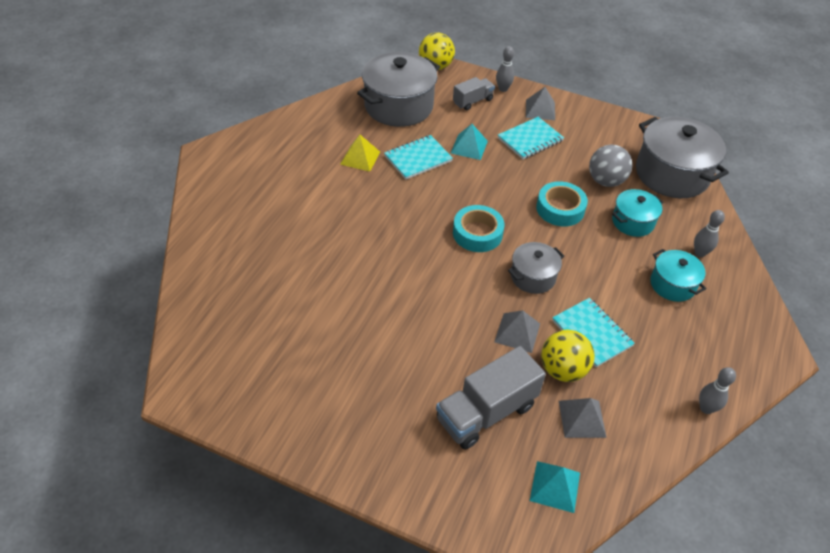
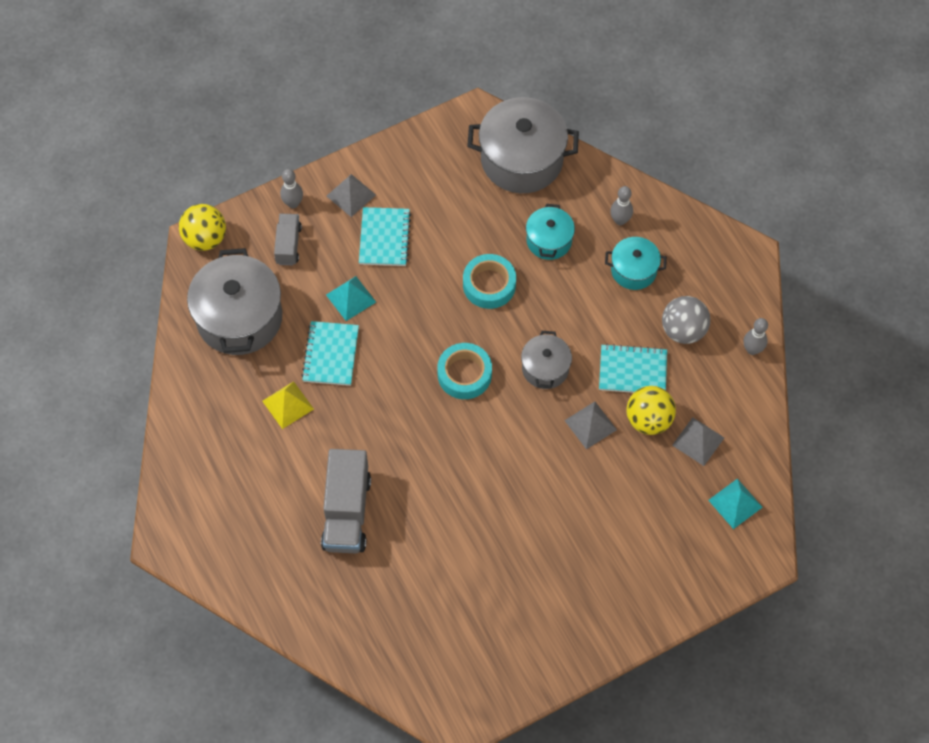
camera: 50 degrees left, 15 degrees up
(486, 412) = (644, 504): grey truck -> grey truck (347, 512)
(605, 181) = (486, 220): grey ball -> grey ball (683, 330)

